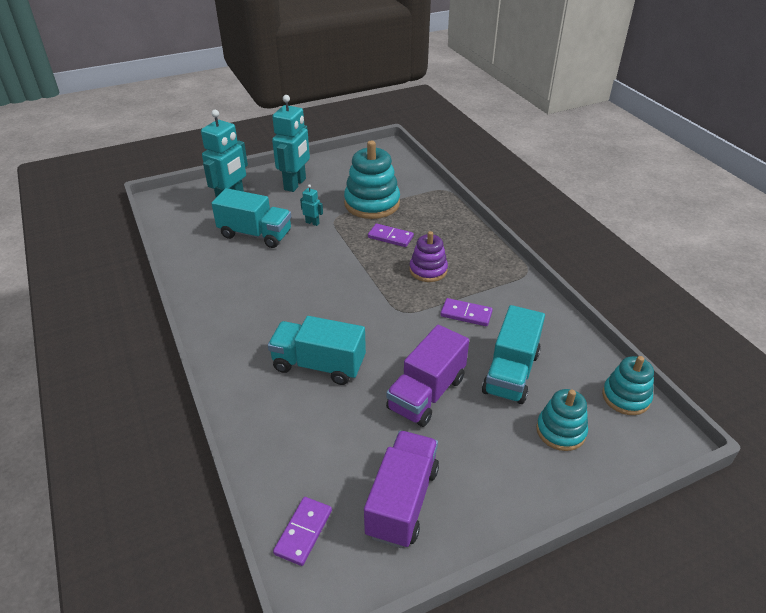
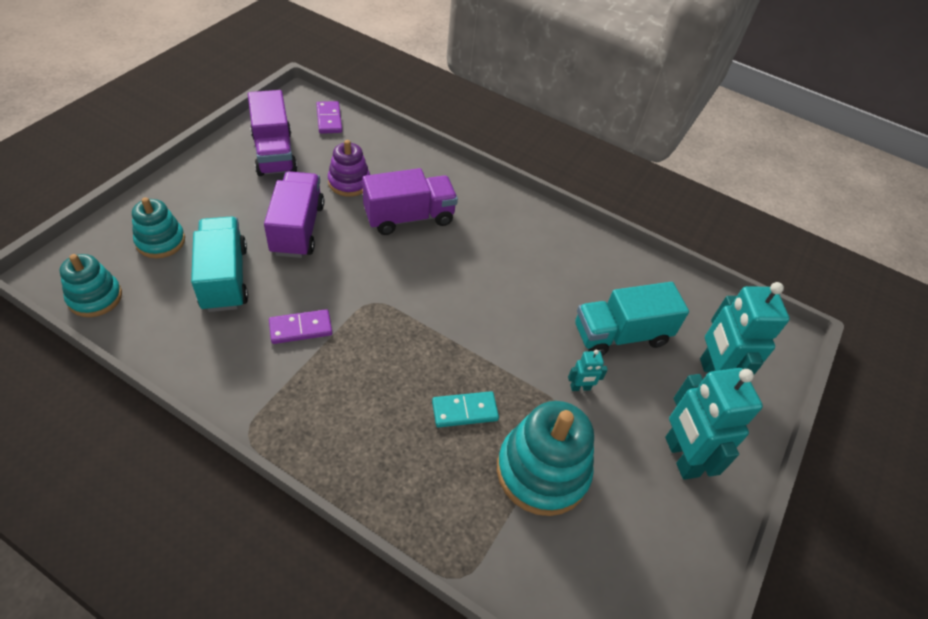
camera: 140 degrees right, 10 degrees up
(319, 365) = (409, 217): turquoise truck -> purple truck
(390, 237) = (464, 411): purple domino -> turquoise domino
(428, 270) = (380, 374): purple stacking toy -> purple stacking toy (349, 182)

